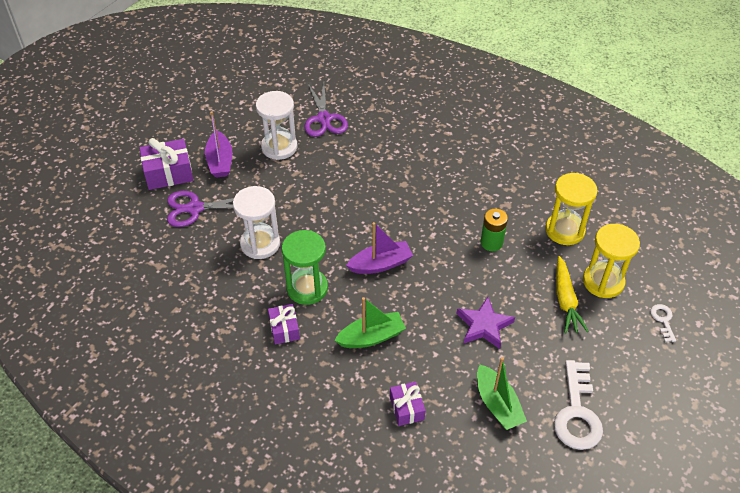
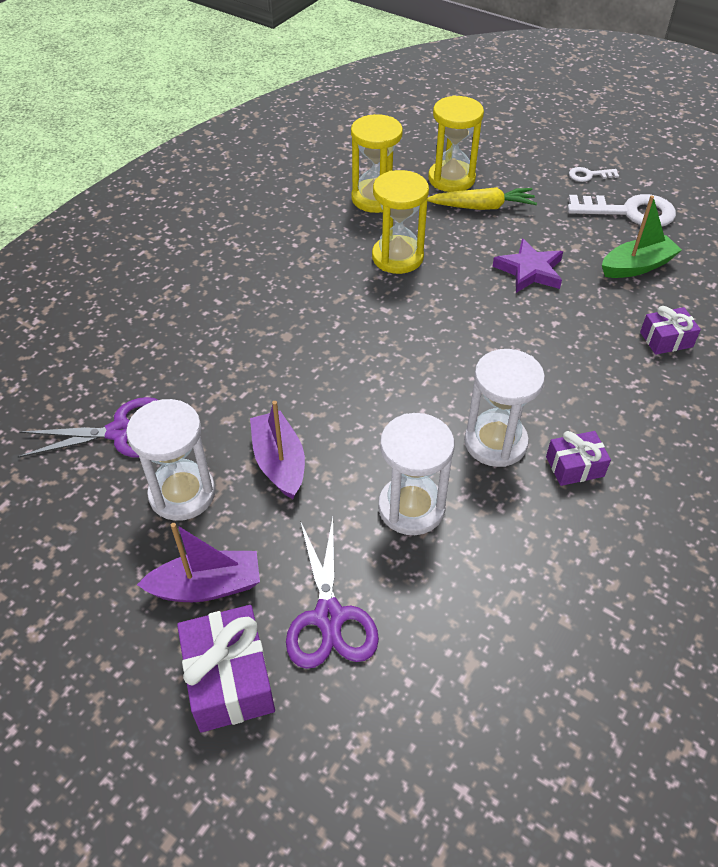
camera: 90 degrees left, 0 degrees up
(307, 288) = (495, 442): green hourglass -> white hourglass
(371, 337) = (568, 371): green boat -> none
(380, 264) = (442, 361): purple boat -> purple boat (279, 462)
(491, 243) = (397, 257): green battery -> yellow hourglass
(663, 320) = (498, 147): white key -> white key (588, 175)

